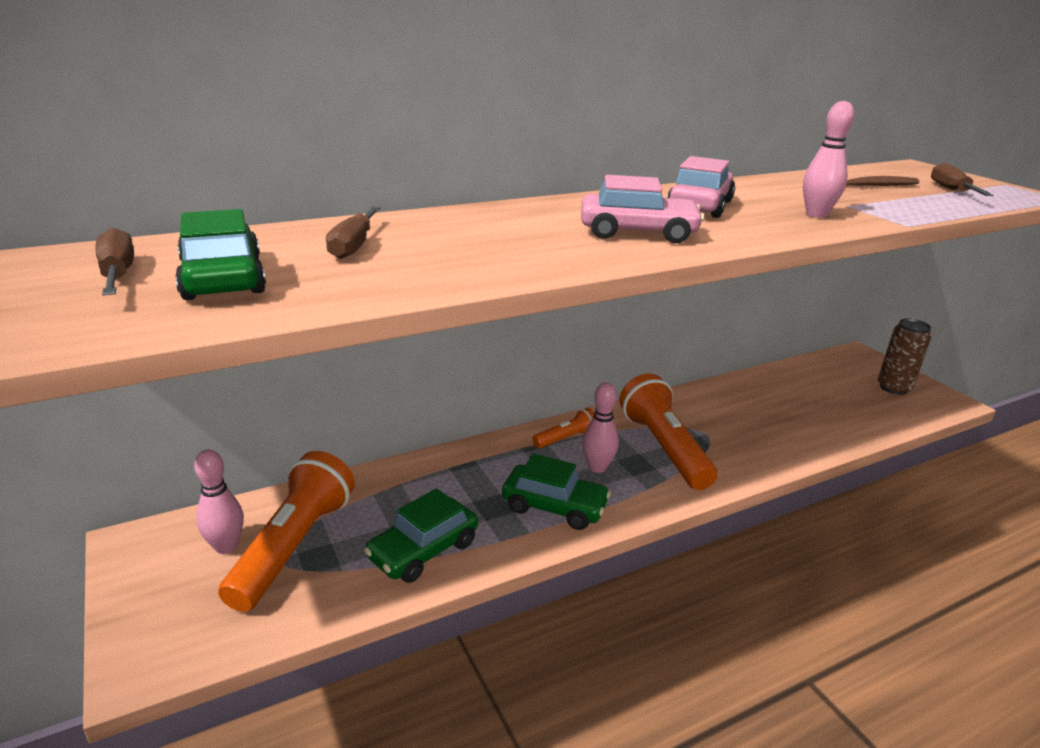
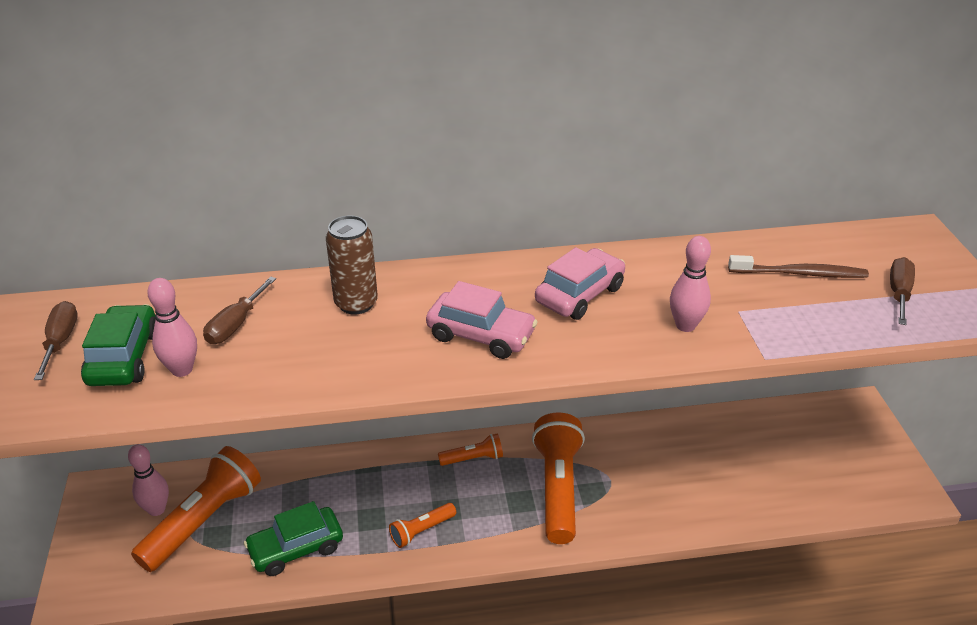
camera: 20 degrees right, 10 degrees up
(554, 507) = (421, 531): green car -> orange flashlight
(597, 467) = (483, 497): pink bowling pin -> pink bowling pin (182, 370)
(893, 388) = (861, 462): brown can -> brown can (356, 303)

